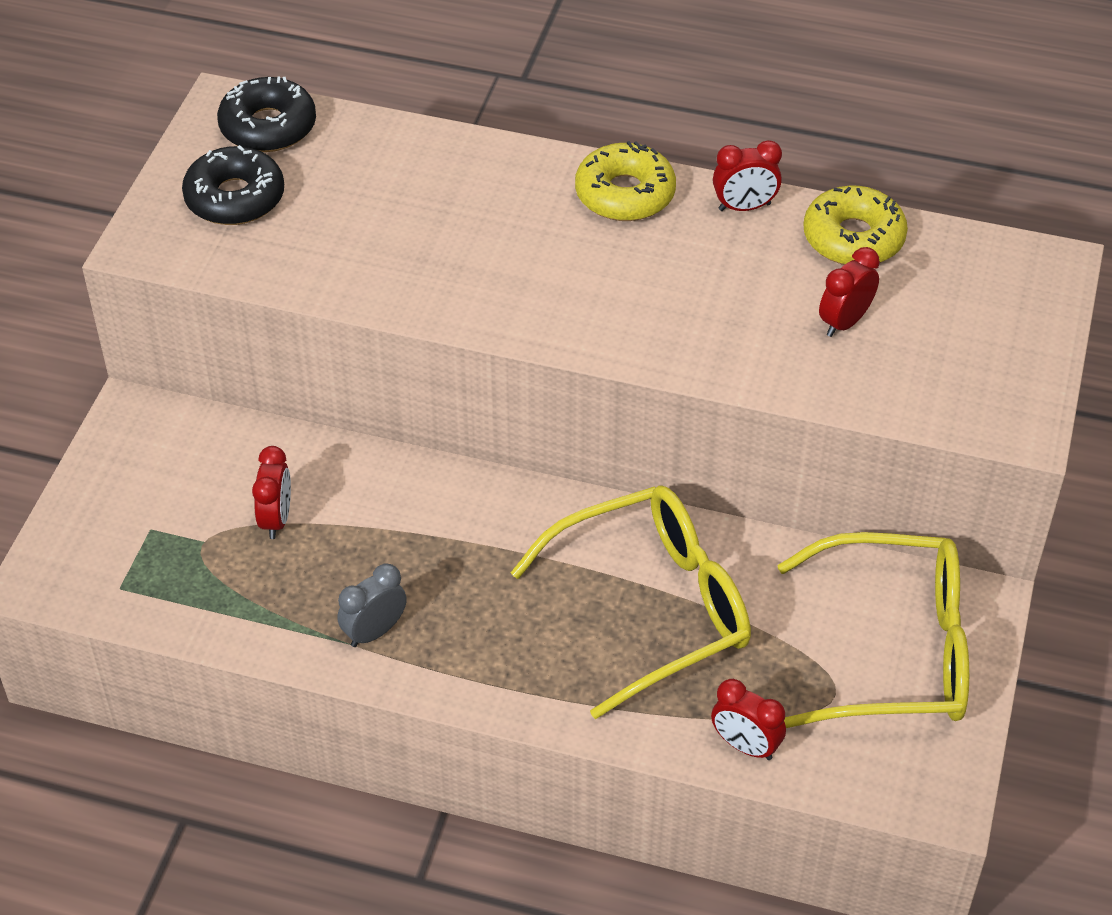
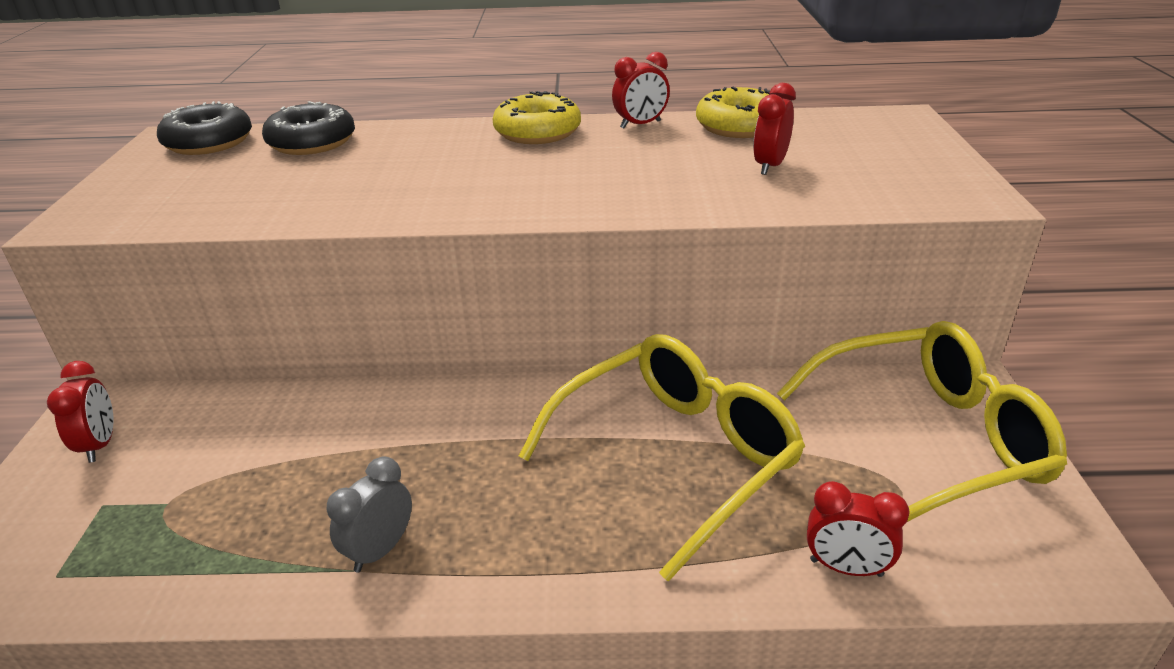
camera: 15 degrees left, 15 degrees down
(235, 198) = (175, 182): black donut -> black donut (312, 142)
(276, 519) = (252, 464): red clock -> red clock (100, 445)

